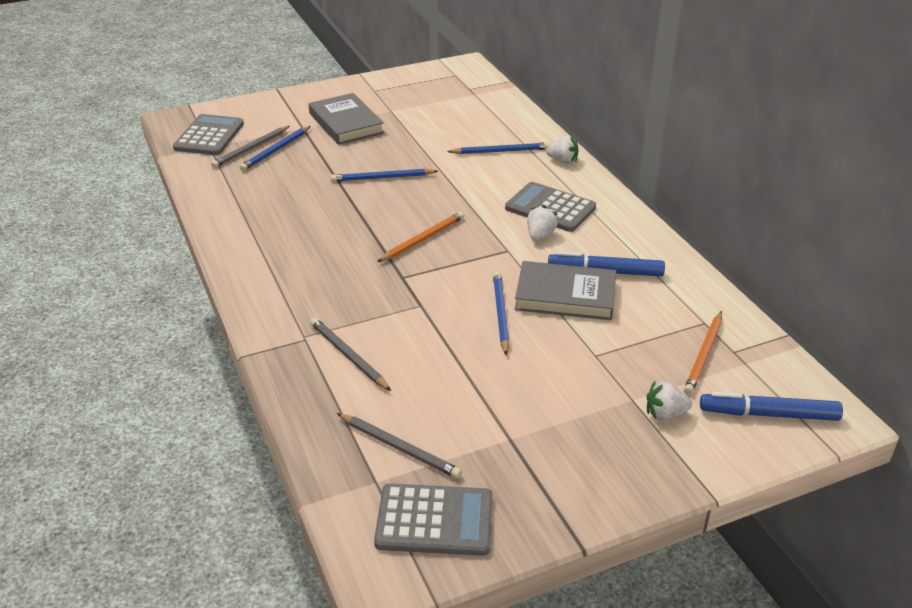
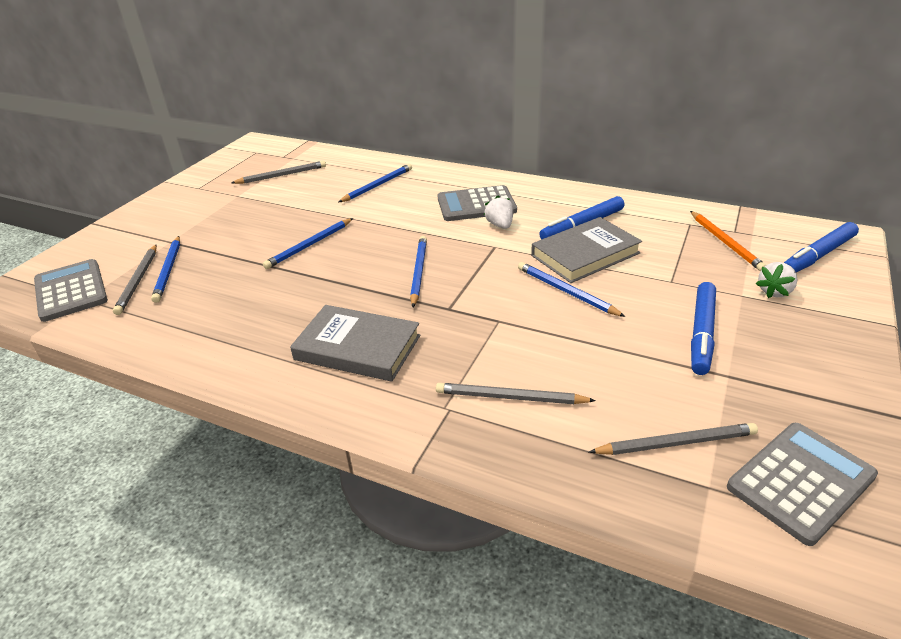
camera: 40 degrees left, 0 degrees up
(346, 123) = (209, 221): grey book -> grey book (357, 347)
(423, 239) = (418, 272): orange pencil -> blue pencil
(444, 107) = (282, 175): none -> grey pencil
(544, 402) = (701, 333): none -> blue marker
(563, 161) = (433, 172): white strawberry -> none

